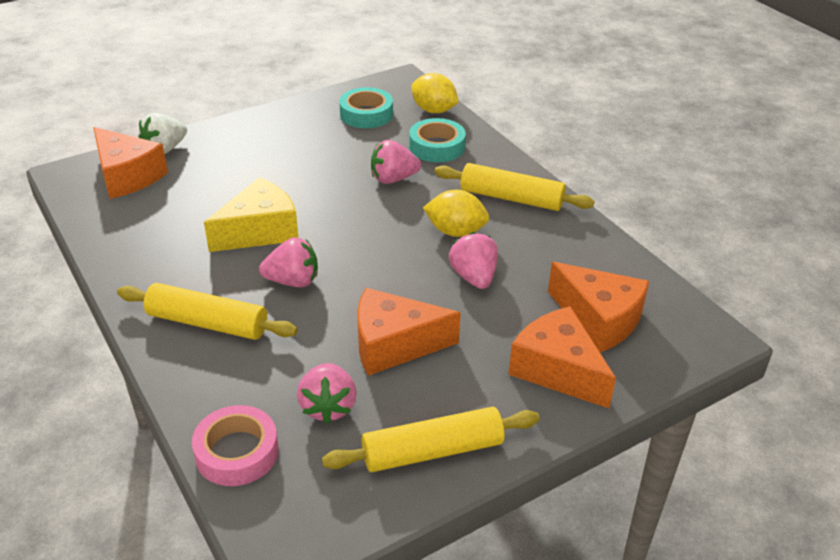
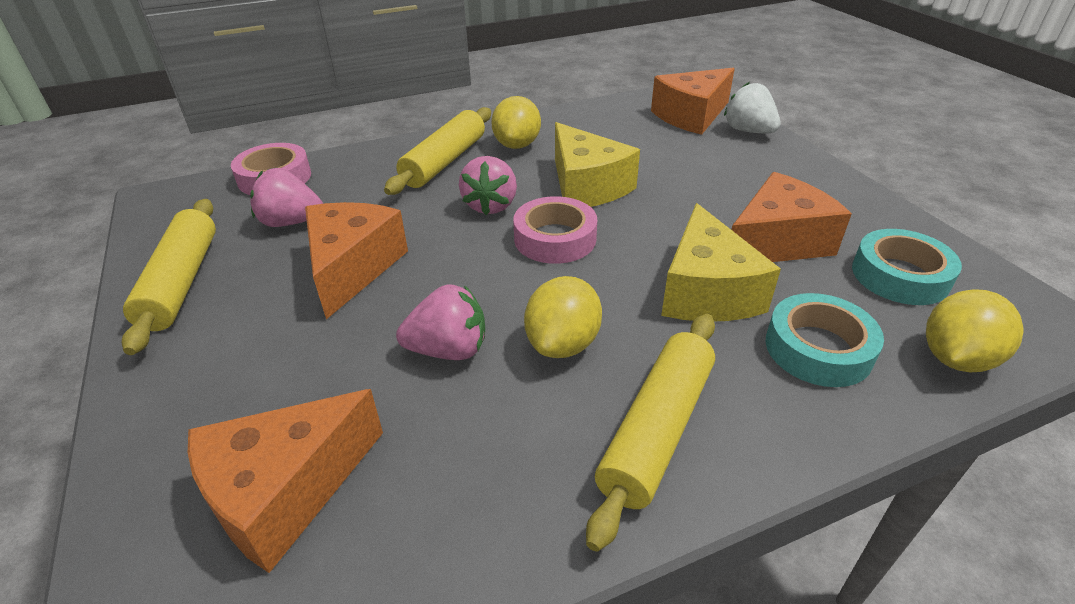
camera: 100 degrees right, 0 degrees up
(175, 278) = (517, 145): none -> yellow lemon
(340, 242) = (555, 238): none -> pink tape
(393, 179) = (706, 291): pink strawberry -> yellow cheese
(557, 370) = (216, 410): orange cheese -> orange cheese (776, 242)

